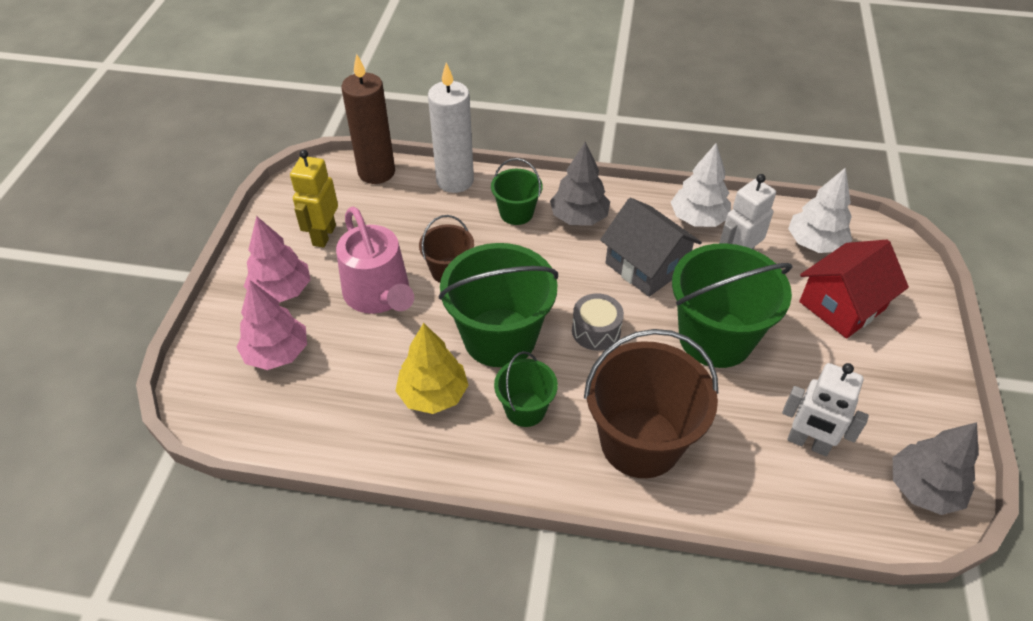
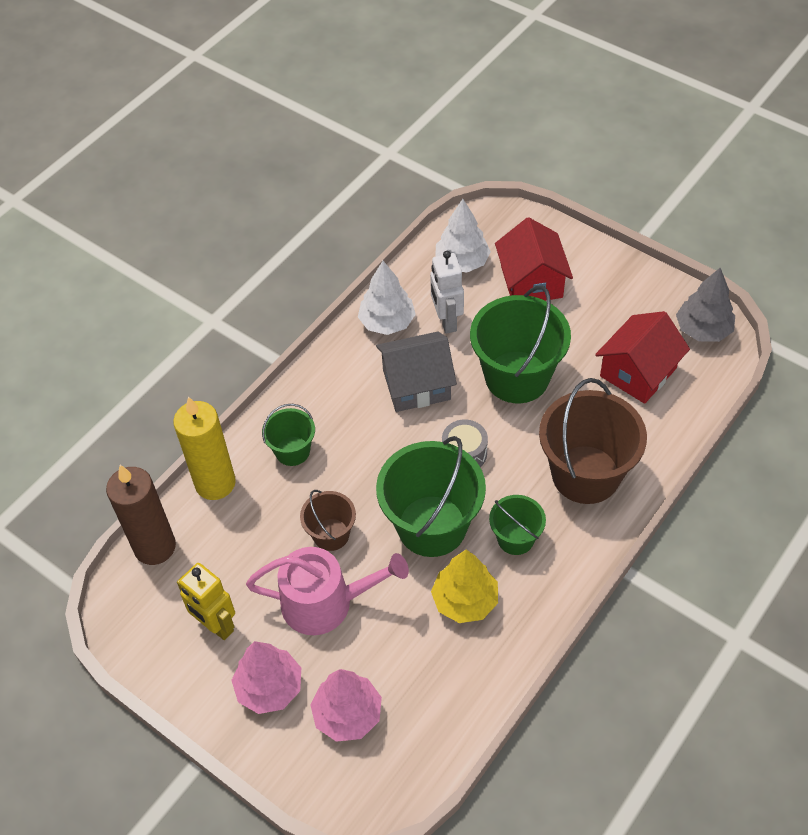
camera: 60 degrees left, 5 degrees up
(455, 181) = (215, 483): white candle -> yellow candle
(579, 217) = (330, 406): grey tree -> none
(808, 443) = (638, 372): white robot -> red house

